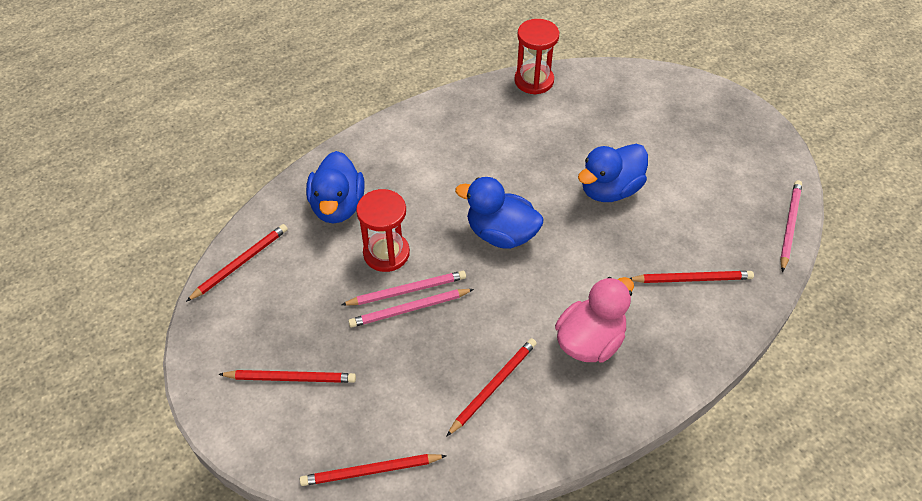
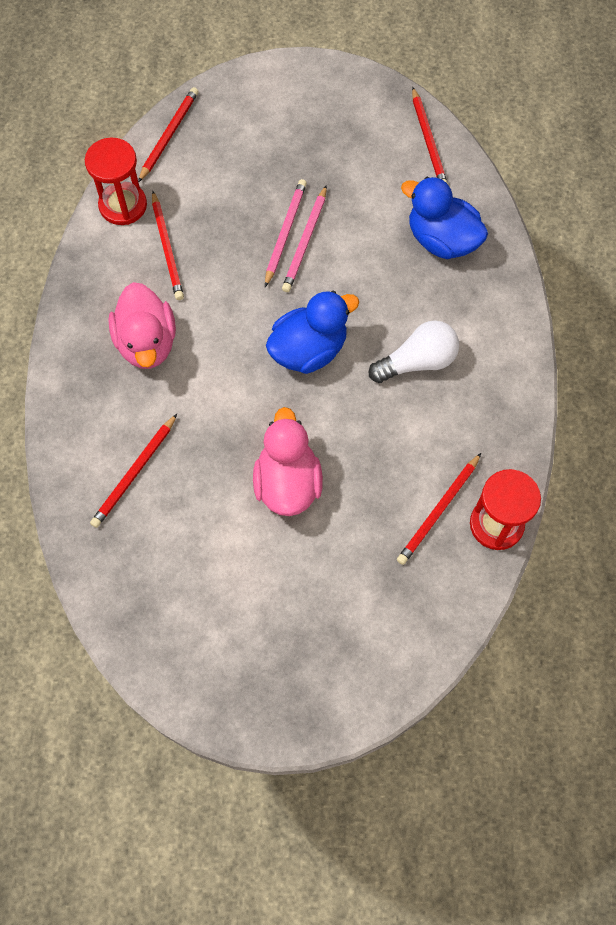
camera: 125 degrees right, 15 degrees up
(291, 378) = (286, 124): red pencil -> red pencil (439, 511)
(386, 253) = (357, 248): red hourglass -> red hourglass (123, 205)
(455, 169) = (417, 362): none -> white light bulb
(609, 190) = (287, 483): blue duck -> pink duck
(789, 225) = (114, 618): pink pencil -> none

